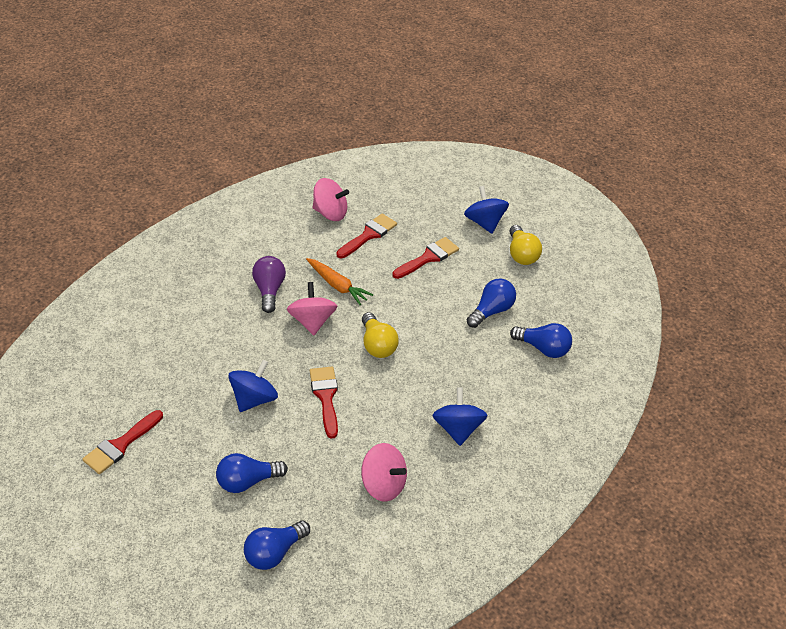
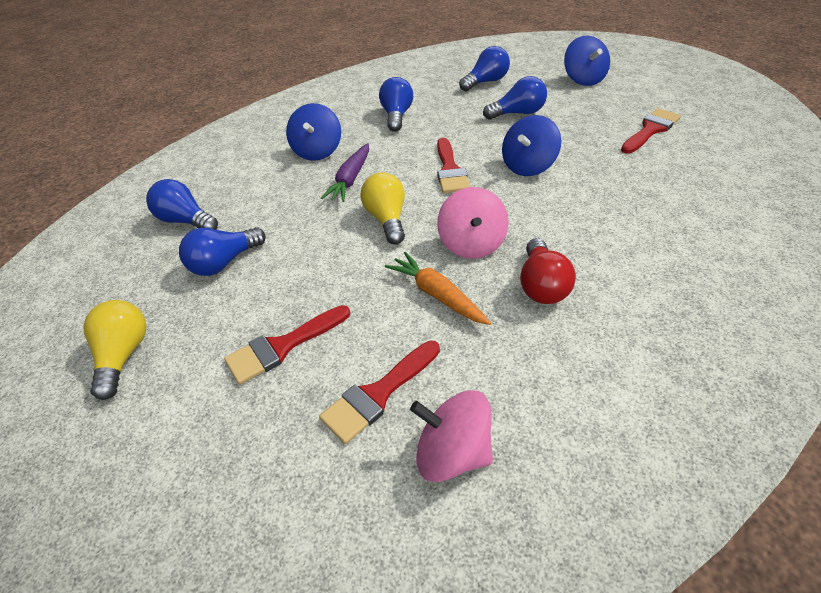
camera: 170 degrees left, 0 degrees up
(269, 290) = (541, 285): purple light bulb -> red light bulb
(383, 485) = (397, 116): pink spinning top -> blue light bulb
(416, 389) = (350, 179): none -> purple carrot
(484, 222) = (147, 428): blue spinning top -> blue spinning top (583, 79)

